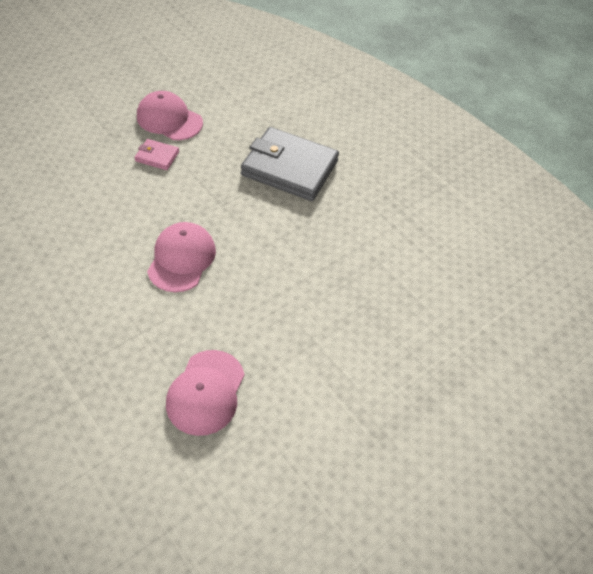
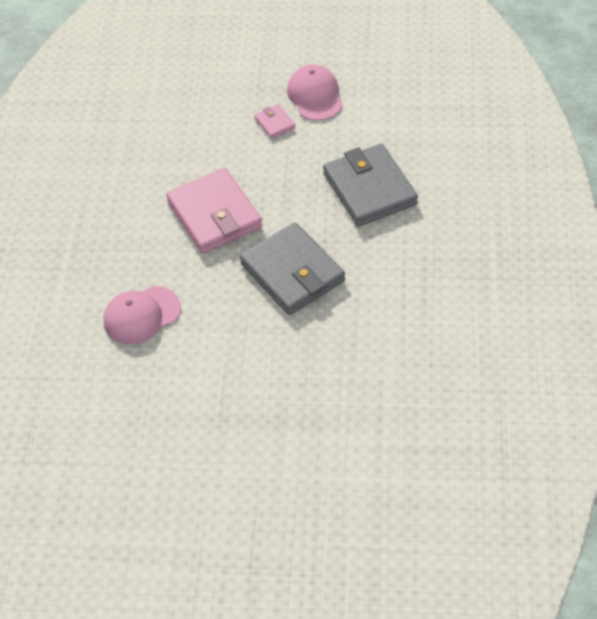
camera: 50 degrees right, 0 degrees up
(181, 259) = (214, 215): pink cap -> pink wallet
(300, 268) = (292, 272): none -> grey wallet

